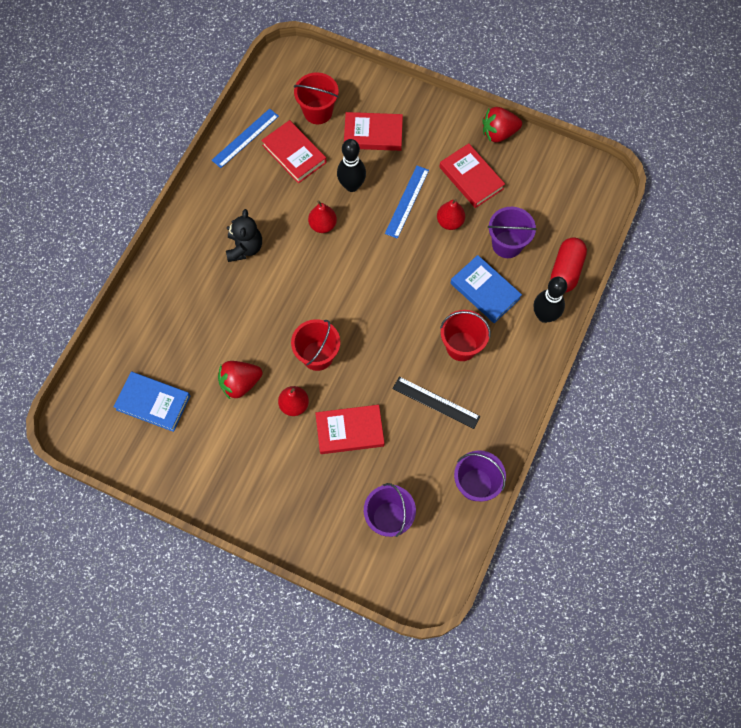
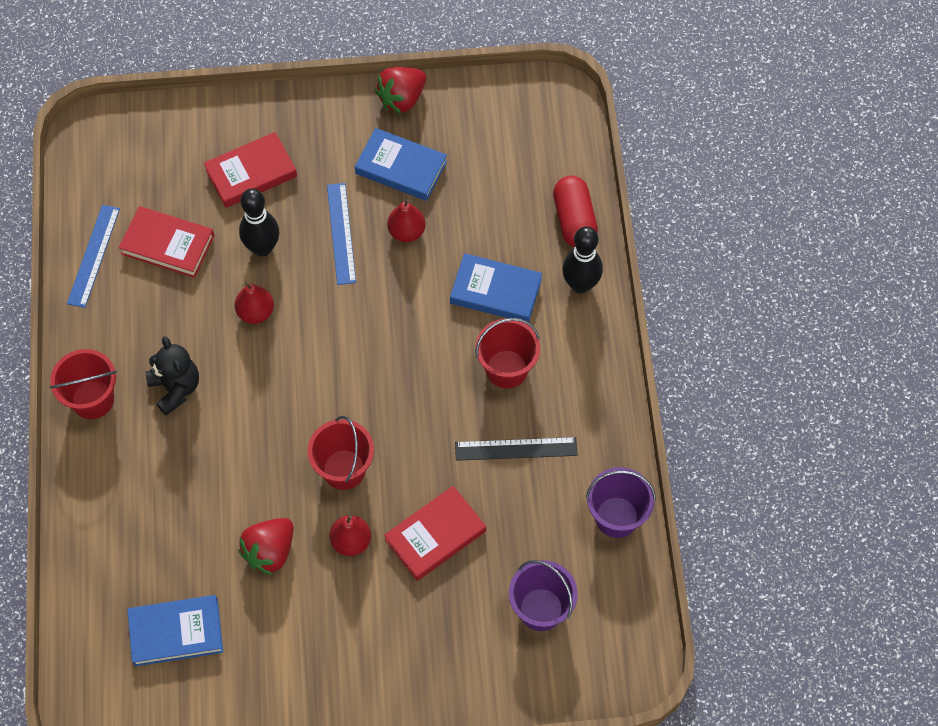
camera: 30 degrees left, 5 degrees down
(318, 112) = (166, 179): red bucket -> red bucket (93, 399)
(471, 178) = (401, 167): red book -> blue book
(507, 244) = (489, 224): purple bucket -> none

